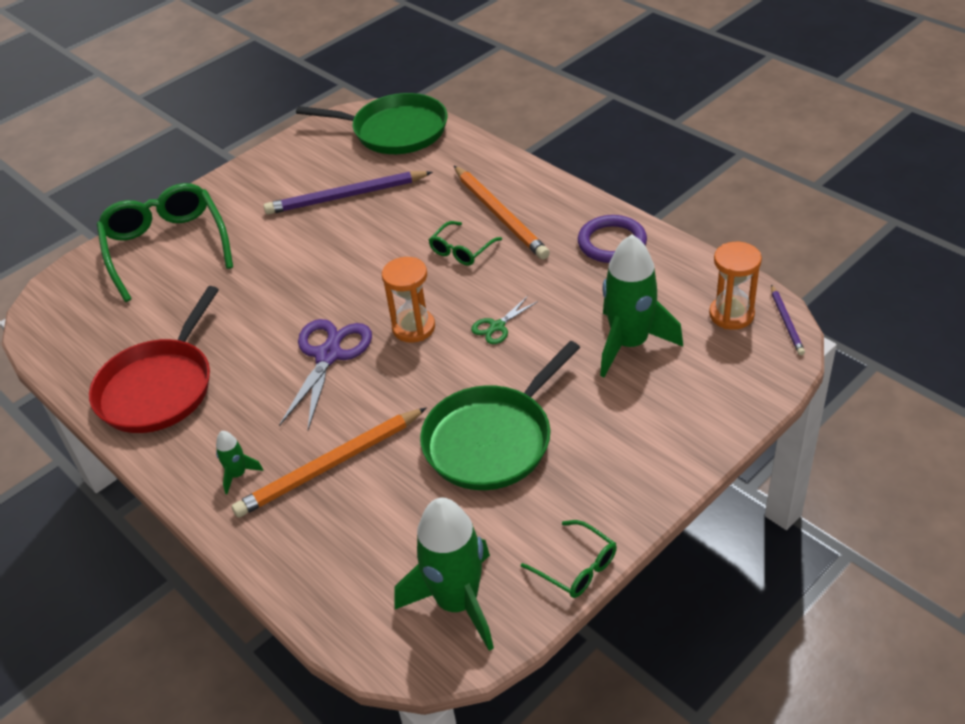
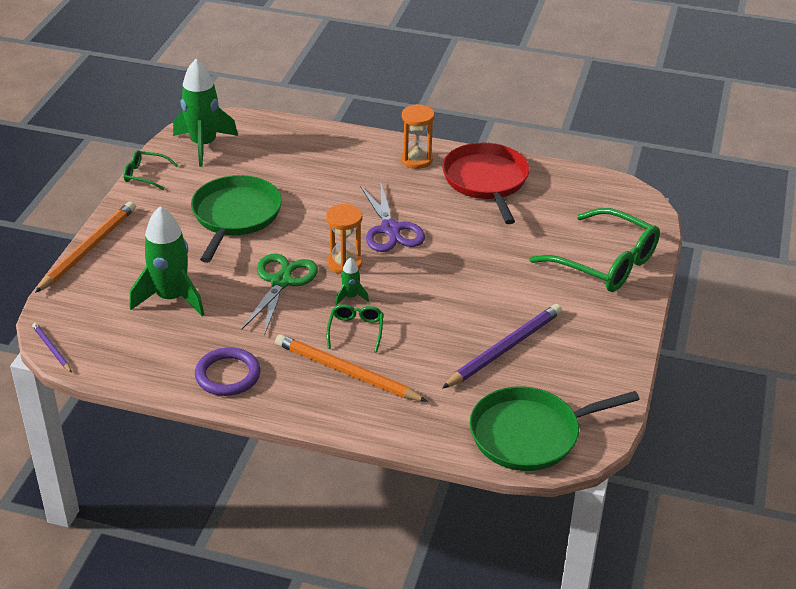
camera: 145 degrees right, 5 degrees down
(238, 474) = (381, 158): green rocket -> green rocket (350, 297)
(330, 466) = (329, 176): orange pencil -> orange pencil (88, 249)
(497, 327) = (281, 282): green scissors -> green scissors, size x1.92
(731, 314) = (99, 342): orange hourglass -> orange hourglass (416, 160)

